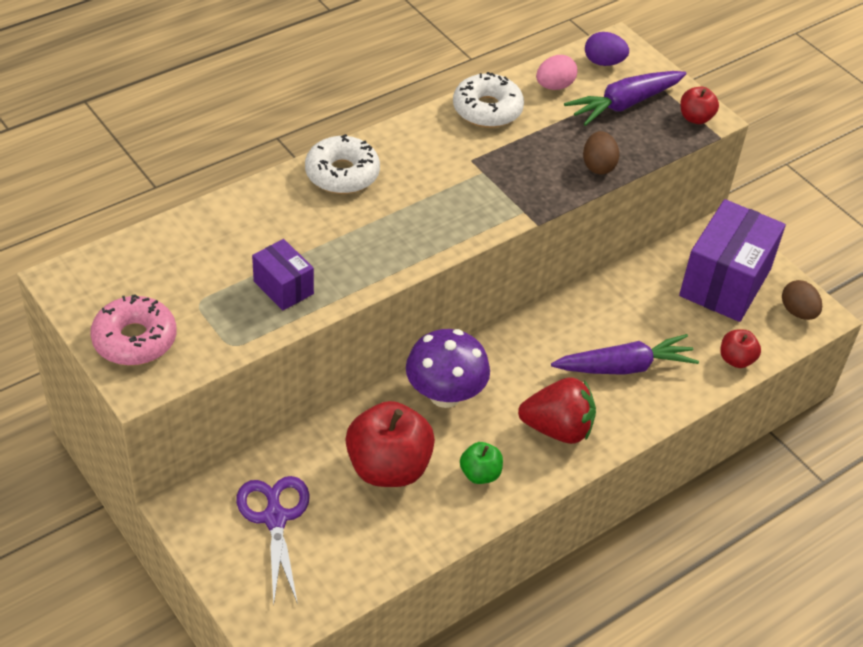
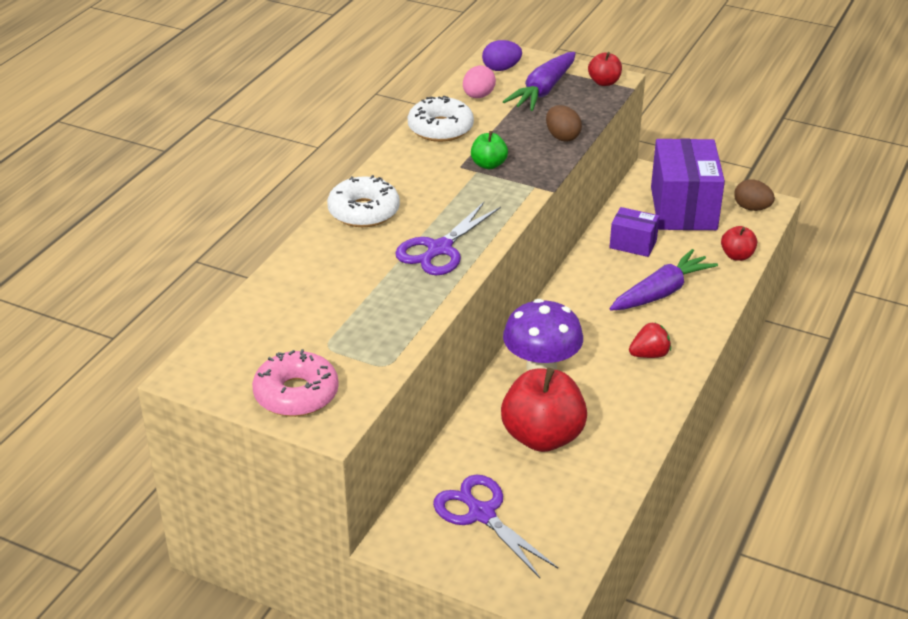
camera: 25 degrees left, 10 degrees down
(283, 287) = (390, 308): purple box -> purple box (633, 244)
(377, 244) = (439, 249): none -> purple scissors
(480, 474) = (618, 410): green apple -> green apple (488, 165)
(557, 429) = (649, 355): red strawberry -> red strawberry, size x0.60

